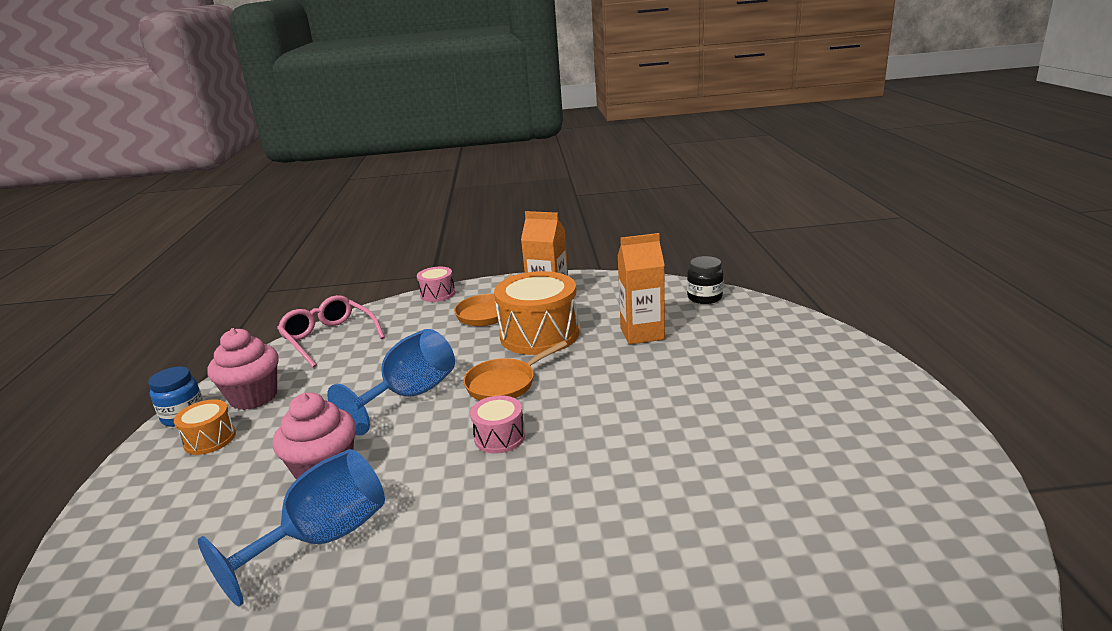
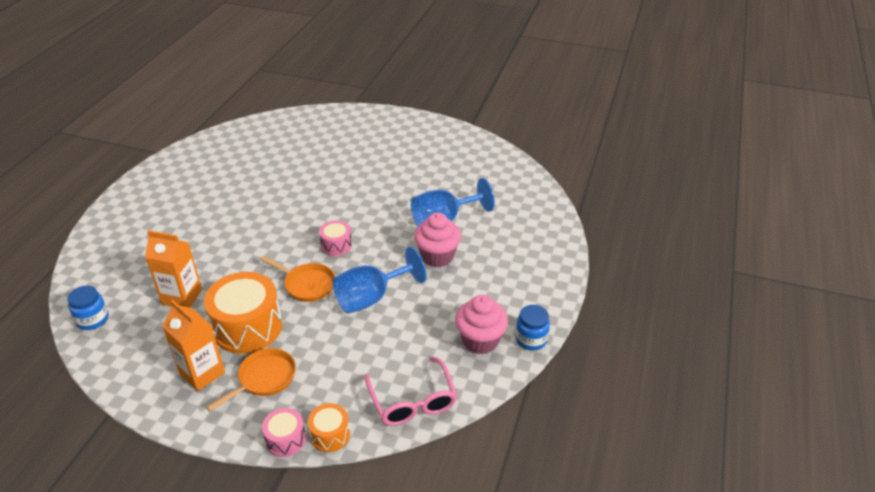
camera: 160 degrees left, 15 degrees up
(210, 439) = (508, 307): orange drum -> orange drum (330, 435)
(505, 384) = (307, 284): orange pan -> orange pan turned 45 degrees clockwise
(704, 297) = (93, 320): black jar -> blue jar

